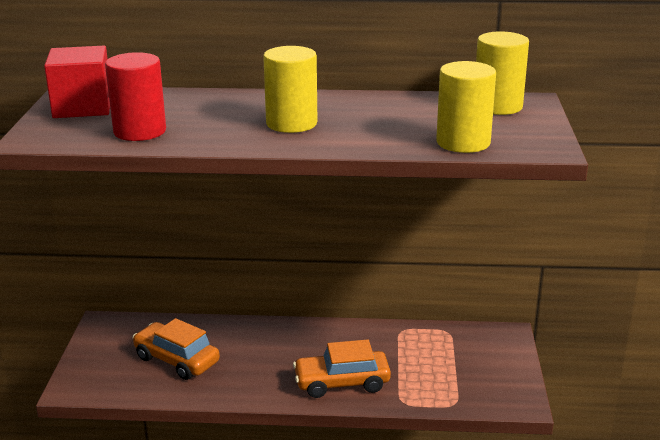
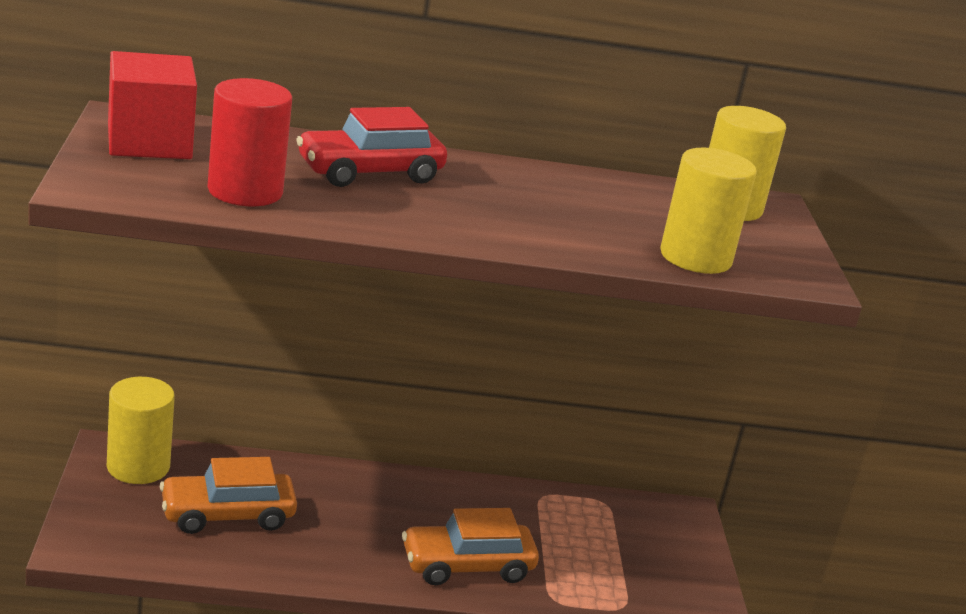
camera: 10 degrees left, 0 degrees up
(176, 360) = (227, 515): orange car -> orange car turned 45 degrees counterclockwise
(233, 110) = (370, 173): none -> red car
(291, 123) = (457, 202): yellow cylinder -> yellow cylinder (138, 466)

